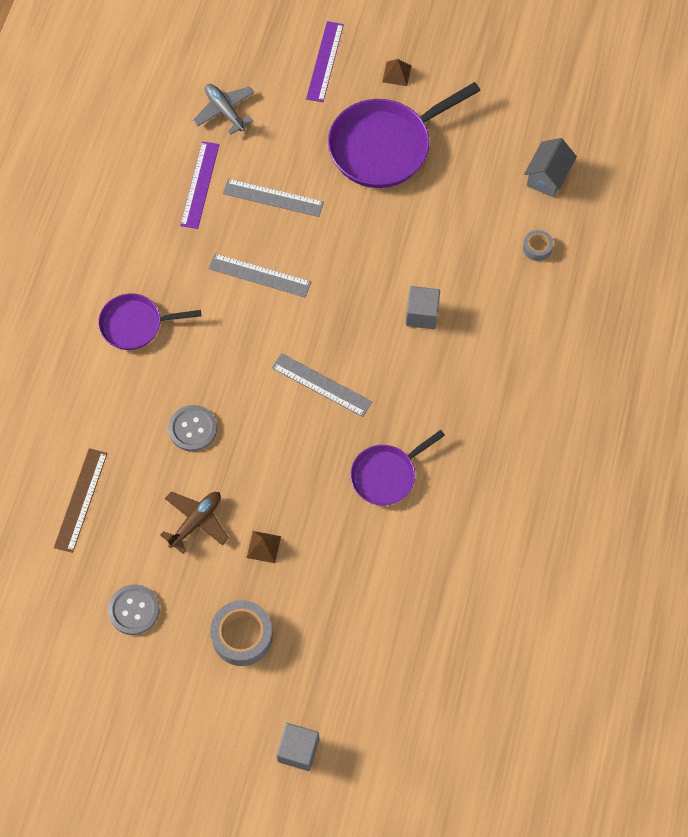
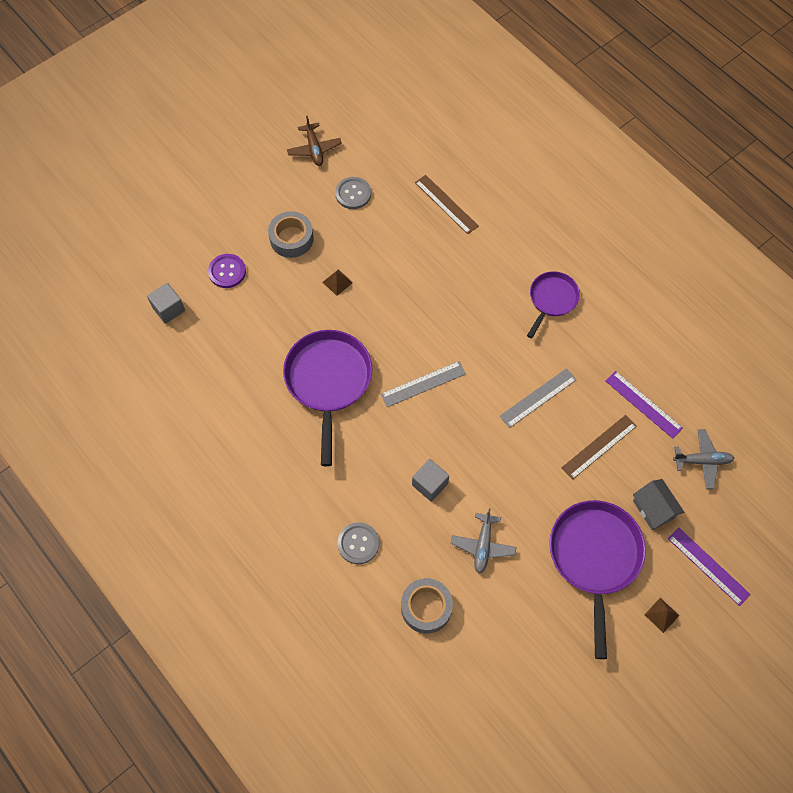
camera: 125 degrees right, 0 degrees up
(193, 429) = (448, 289): grey button -> grey button (358, 543)
(196, 522) = (383, 256): brown plane -> brown plane (314, 149)
(273, 198) = (599, 446): grey ruler -> brown ruler
(298, 750) = (202, 227): grey cube -> grey cube (168, 309)
(335, 675) = (227, 271): none -> purple button
(386, 475) = (328, 381): purple pan -> purple pan, size x1.72
(445, 237) = (483, 545): none -> grey plane
(537, 248) = (426, 607): grey tape -> grey tape, size x1.87
(547, 177) = (483, 664): grey house -> grey house (653, 509)

